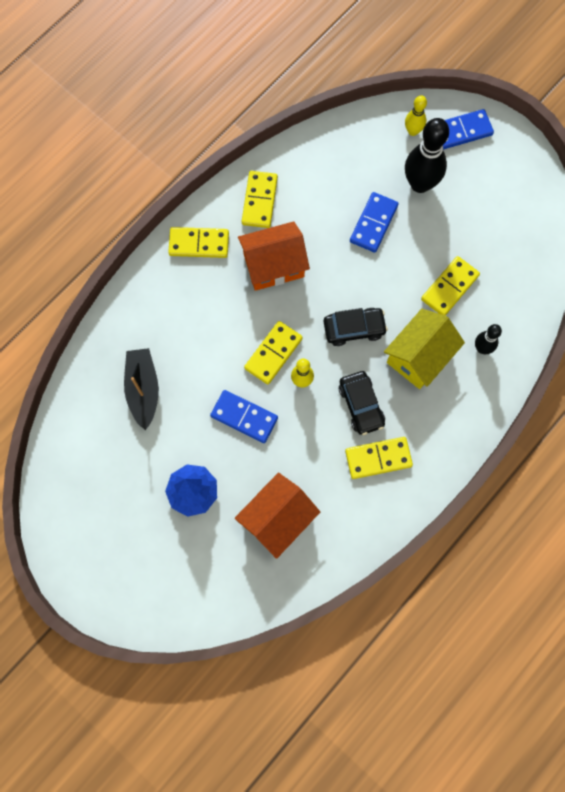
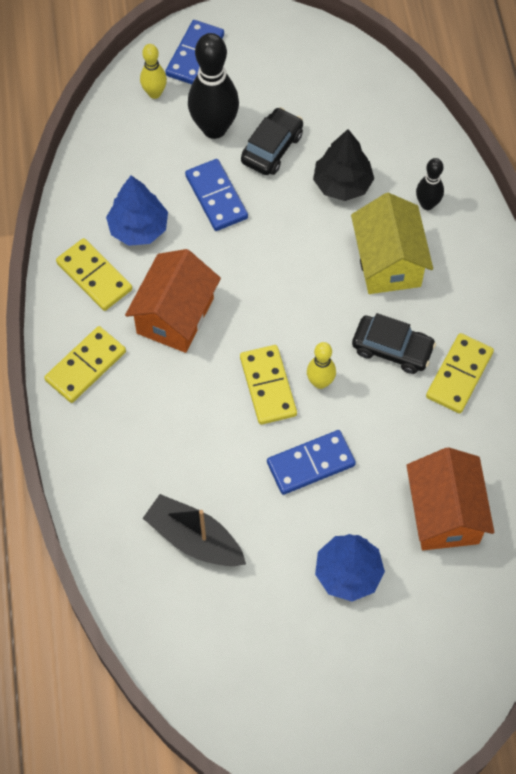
camera: 50 degrees left, 10 degrees down
(313, 198) = (138, 228): none -> blue tree
(354, 329) = (308, 295): black car -> black car (272, 148)
(450, 287) = (342, 184): yellow domino -> black tree

